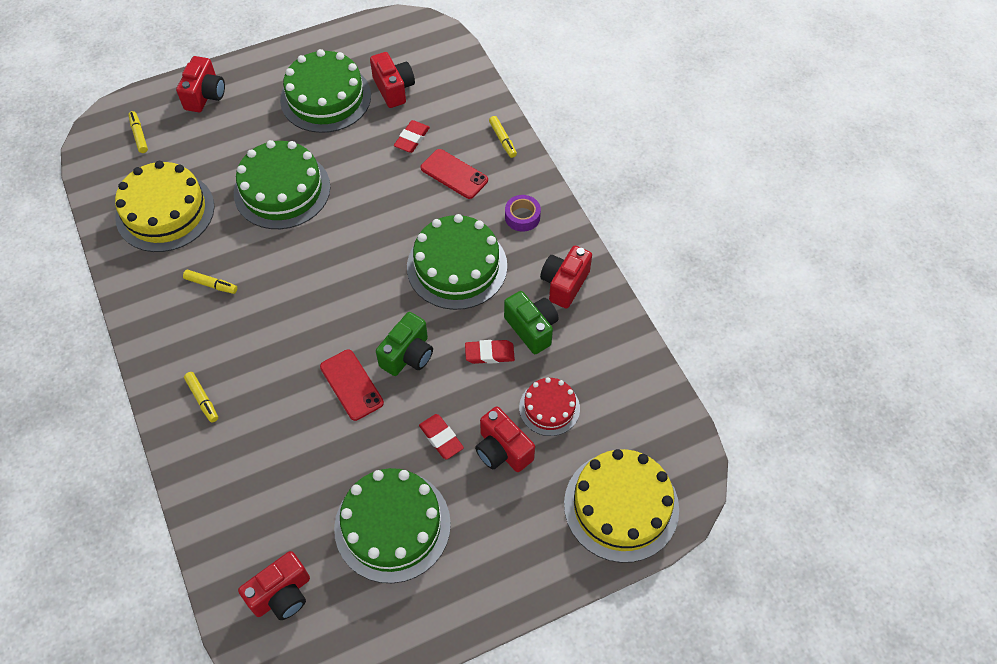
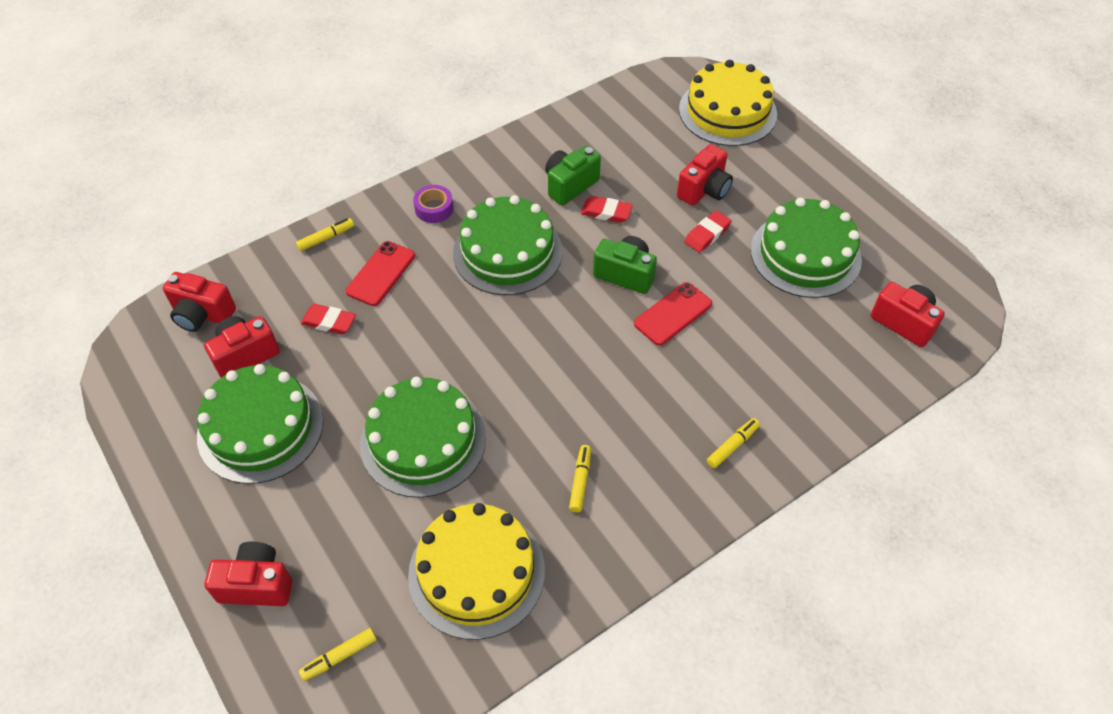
camera: 100 degrees left, 5 degrees down
(489, 354) = (606, 212): red eraser -> red eraser turned 60 degrees counterclockwise
(549, 408) = (651, 164): red cake -> none
(564, 284) = (513, 168): red camera -> red camera (202, 315)

